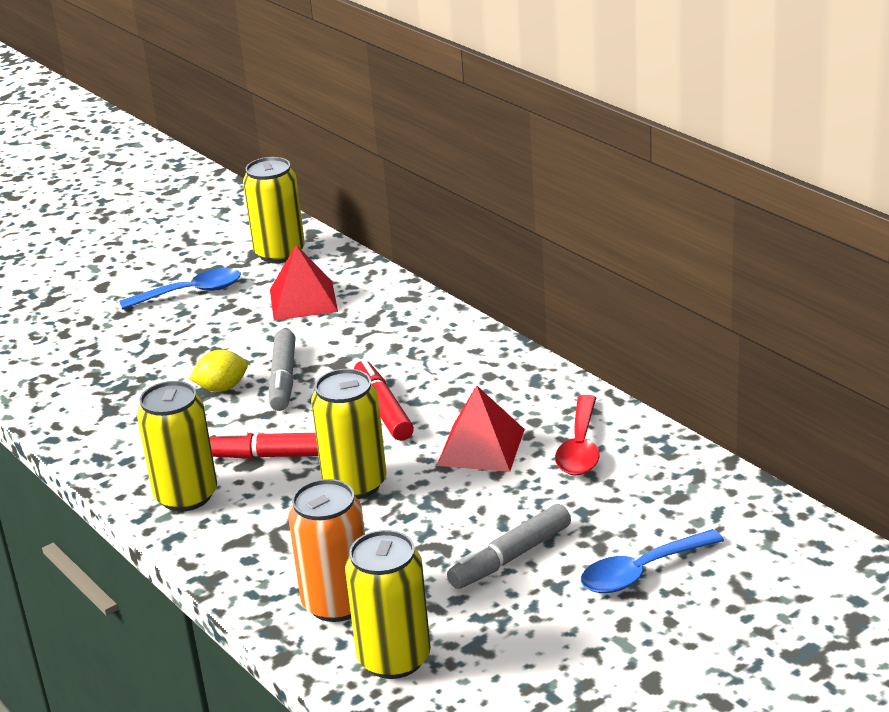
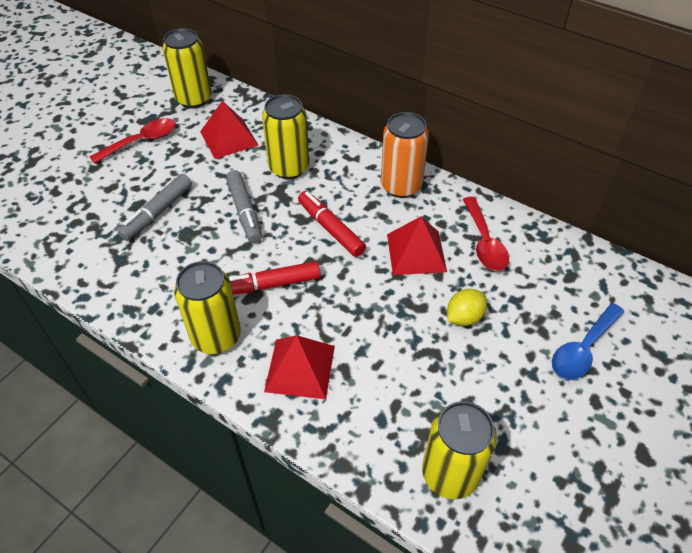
camera: 20 degrees left, 20 degrees up
(191, 293) = (141, 141): blue spoon -> red spoon
(222, 388) = (201, 226): yellow lemon -> yellow lemon (464, 317)
(269, 538) = (300, 368): none -> red pyramid
(337, 603) = (381, 424): orange can -> orange can (401, 186)
(355, 484) = (341, 302): yellow can -> yellow can (289, 168)
(511, 557) = (486, 353): grey marker -> grey marker (158, 212)

